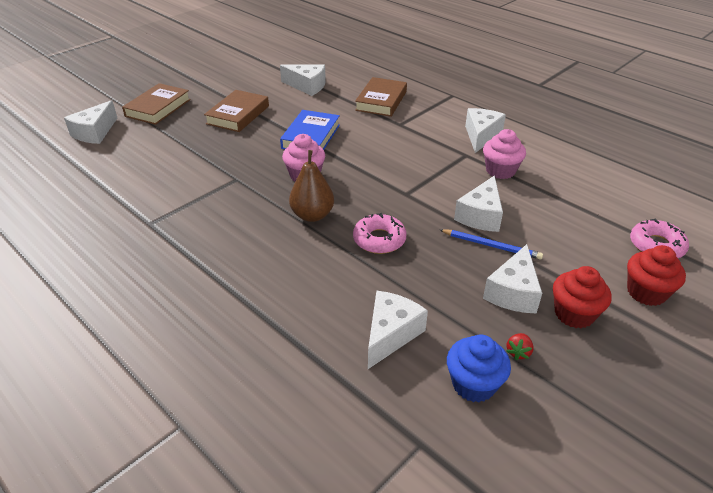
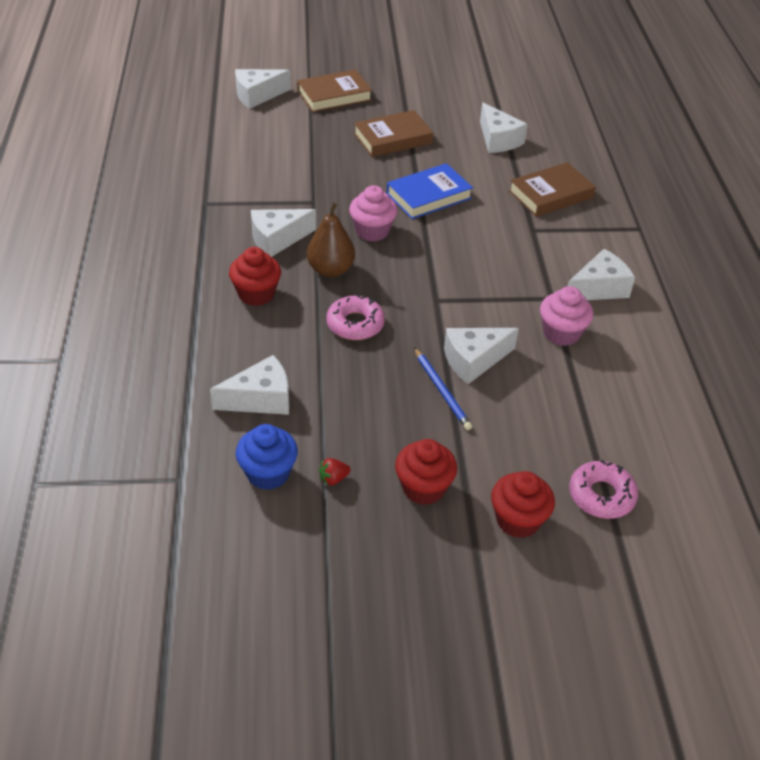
camera: 40 degrees right, 5 degrees up
(281, 263) = (256, 294): none -> red cupcake
(513, 292) = (400, 437): white cheese -> white cheese (277, 239)

